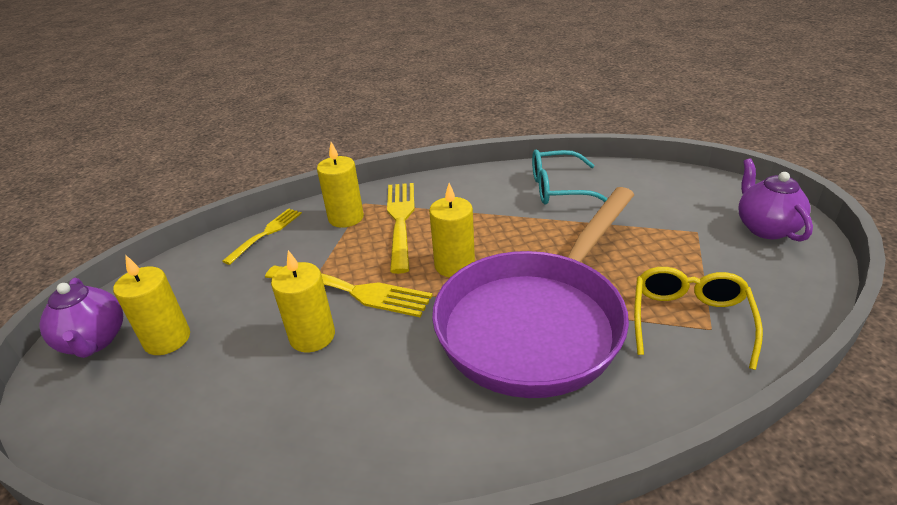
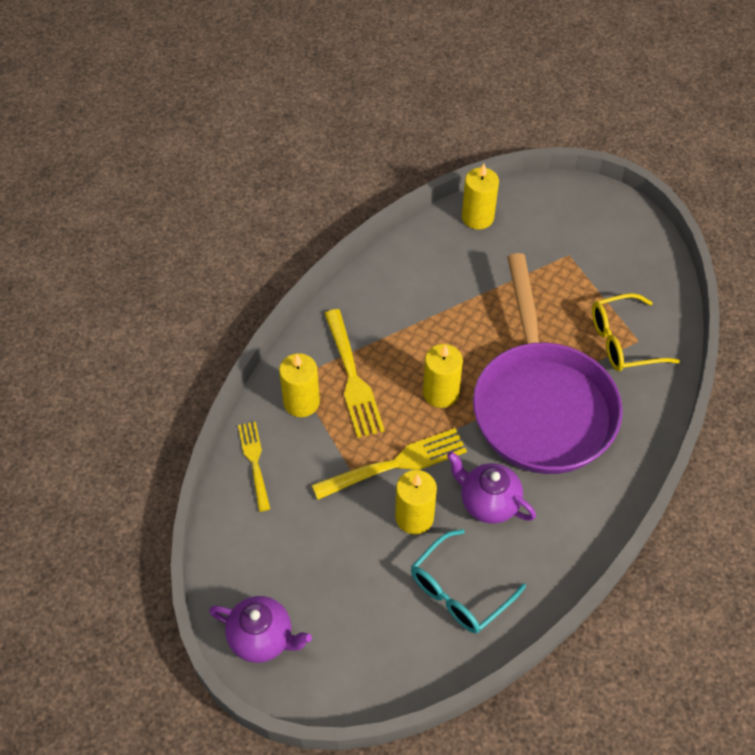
camera: 45 degrees left, 20 degrees up
(167, 339) = (315, 595): yellow candle -> yellow candle (477, 217)
(401, 221) = (352, 377): yellow fork -> yellow fork turned 150 degrees counterclockwise
(558, 188) = (436, 264): turquoise glasses -> turquoise glasses (459, 592)
(689, 320) = (622, 341): yellow glasses -> yellow glasses turned 75 degrees counterclockwise
(765, 228) = (606, 225): purple teapot -> purple teapot (488, 502)

